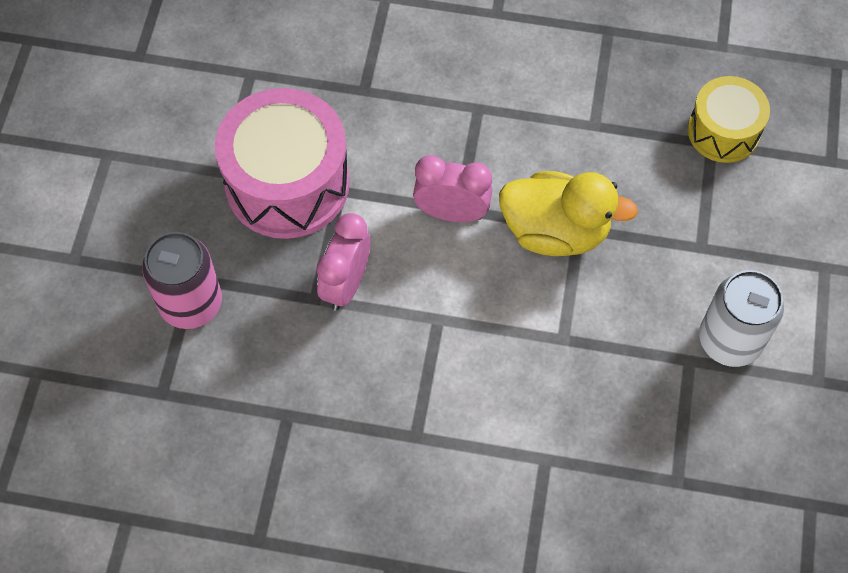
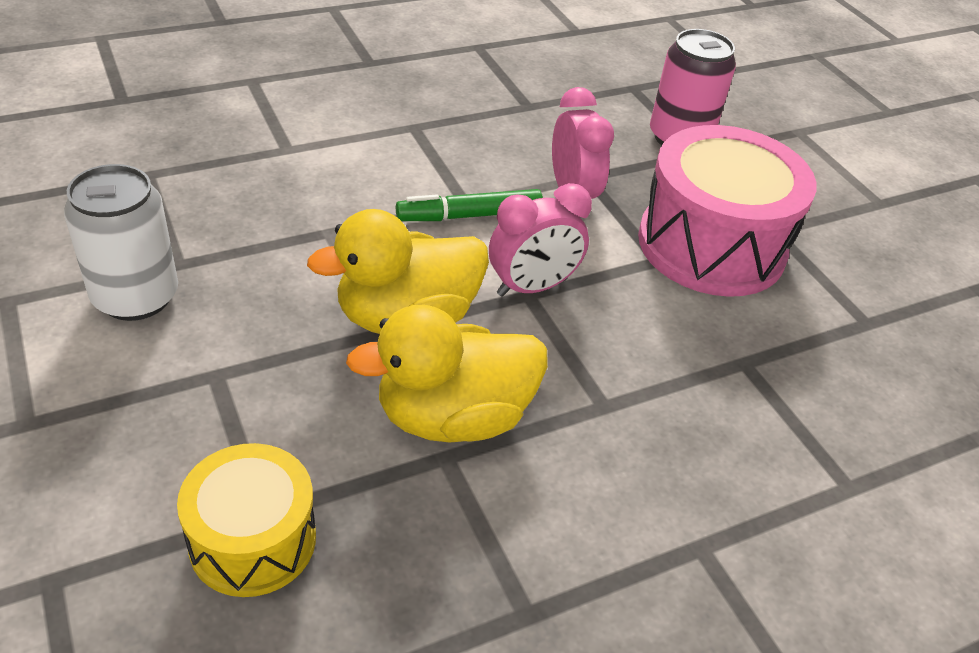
camera: 140 degrees right, 20 degrees down
(445, 302) = (469, 215): none -> green marker
(573, 146) = (453, 416): none -> yellow duck

